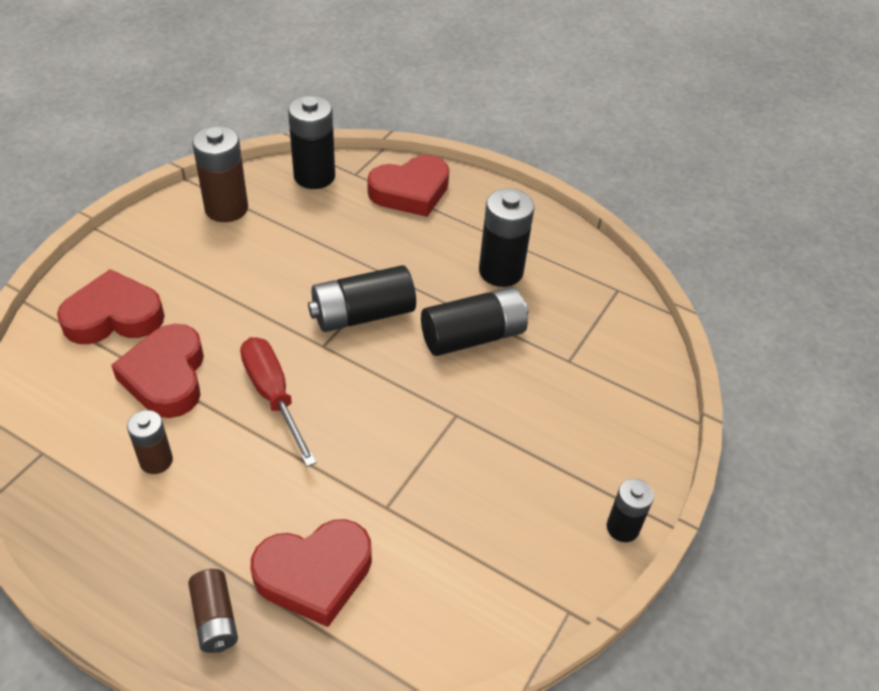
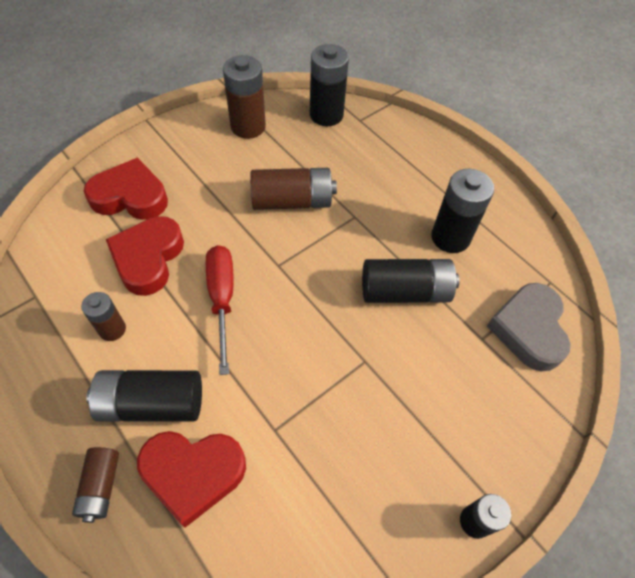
camera: 20 degrees right, 10 degrees up
(312, 276) = (292, 201): none -> brown battery
(362, 314) = (320, 246): black battery -> black battery (152, 403)
(410, 192) = (399, 146): red heart -> none
(612, 339) = (528, 329): none -> grey heart

